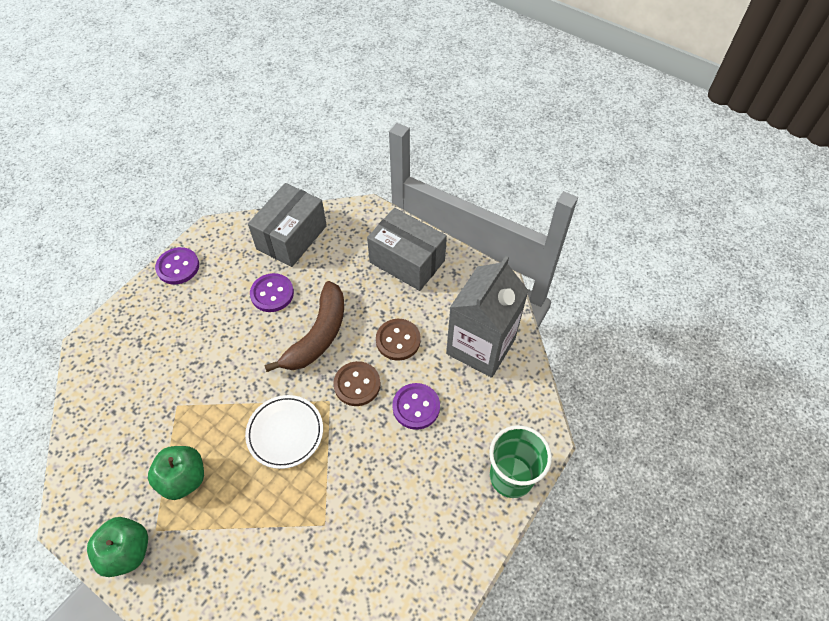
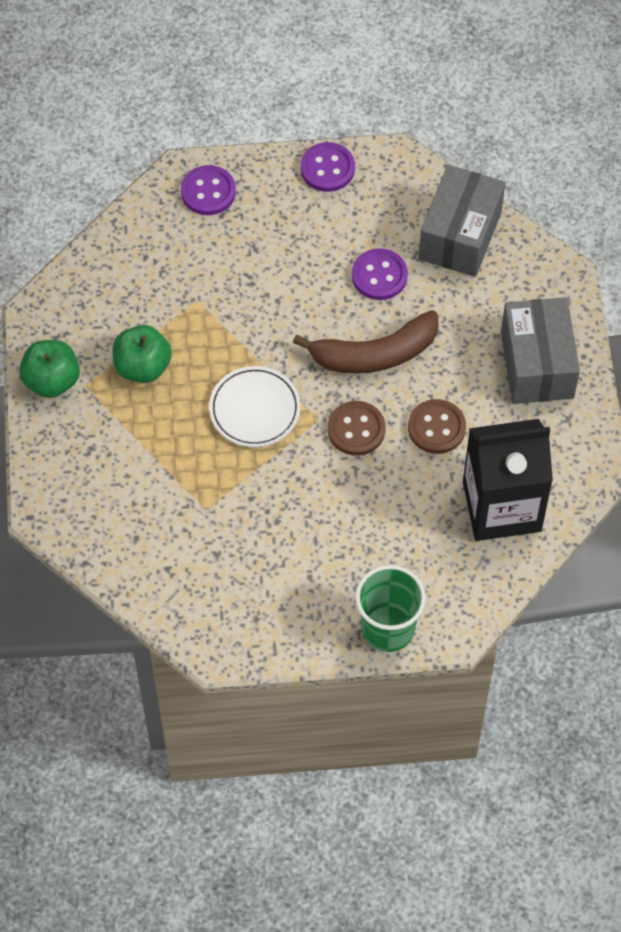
camera: 50 degrees right, 5 degrees up
(291, 237) = (460, 235): grey box -> grey box turned 60 degrees counterclockwise
(416, 407) = (381, 497): purple button -> purple button (208, 192)
(480, 346) = (502, 506): grey carton -> black carton

